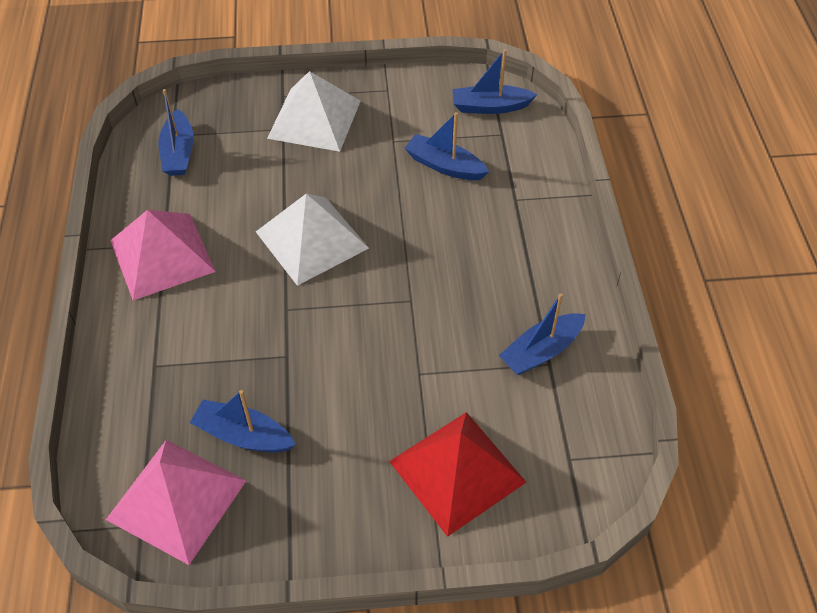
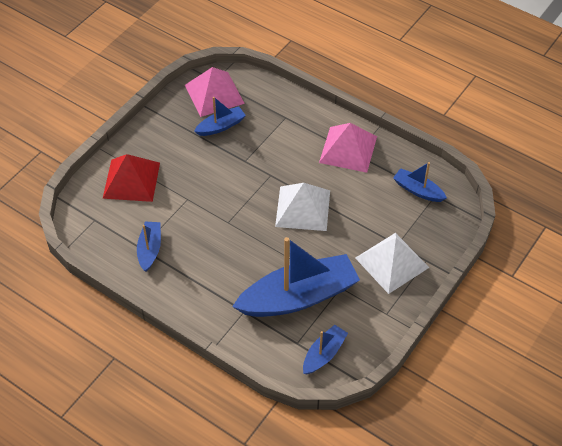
camera: 130 degrees right, 0 degrees up
(444, 166) = (298, 296): blue boat -> blue boat, size x2.08

